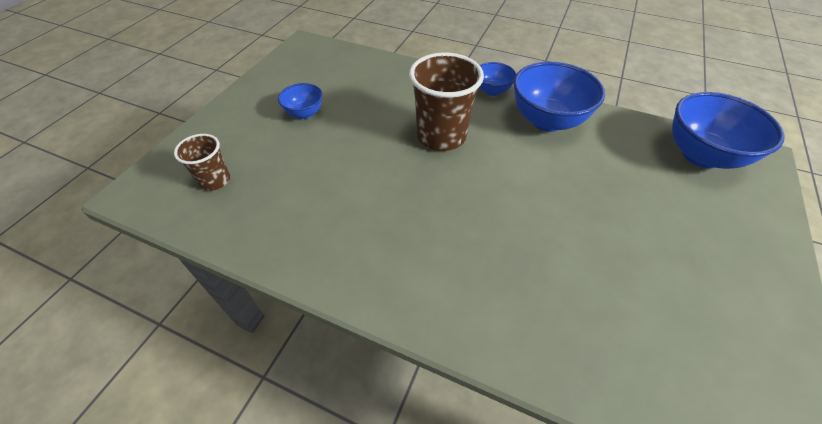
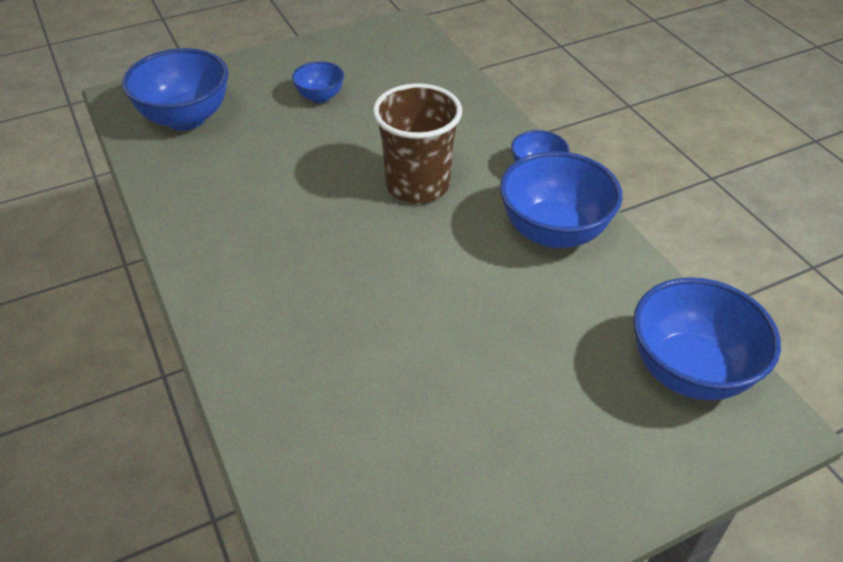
camera: 40 degrees right, 5 degrees down
(215, 180) = (185, 118): brown cup -> blue bowl

